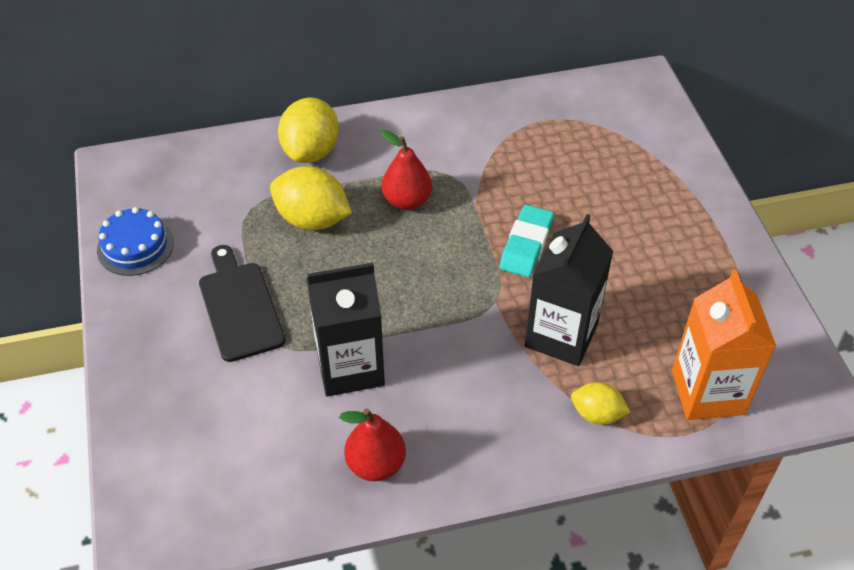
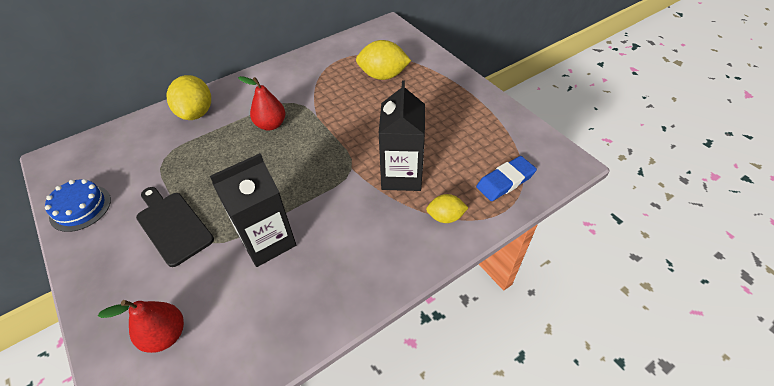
camera: 20 degrees left, 0 degrees up
(312, 219) = (210, 153): yellow lemon -> yellow lemon (383, 76)
(376, 464) = (309, 303): red pear -> red pear (165, 335)
(526, 245) = (357, 129): turquoise eraser -> none
(707, 392) = (505, 181): orange carton -> blue eraser

